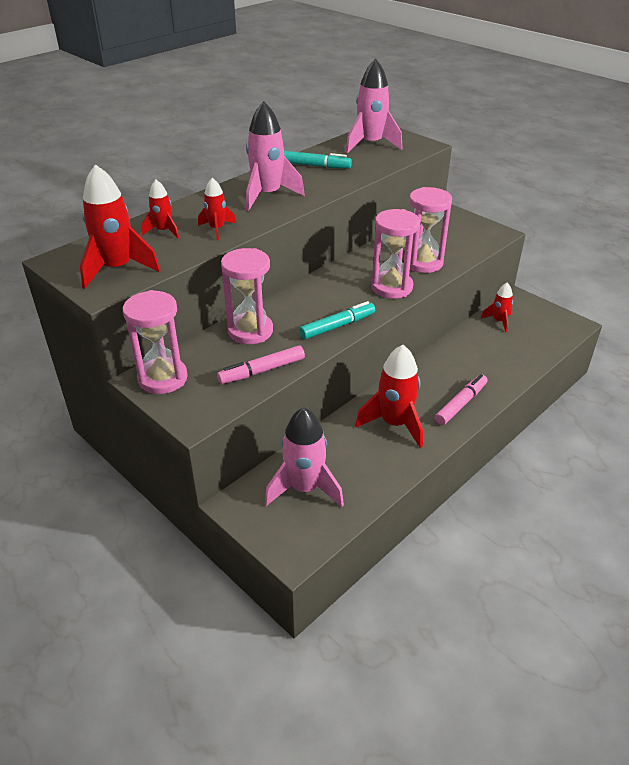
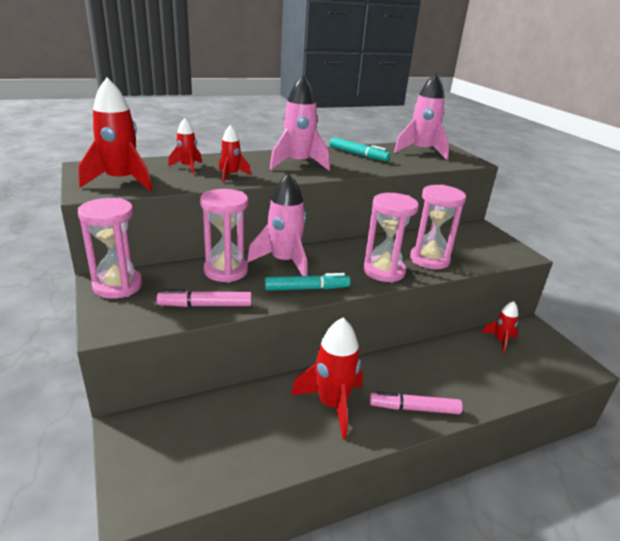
camera: 20 degrees right, 10 degrees down
(304, 488) = (199, 437): pink rocket -> pink rocket (284, 262)
(461, 404) = (414, 408): pink marker -> pink marker turned 150 degrees counterclockwise

